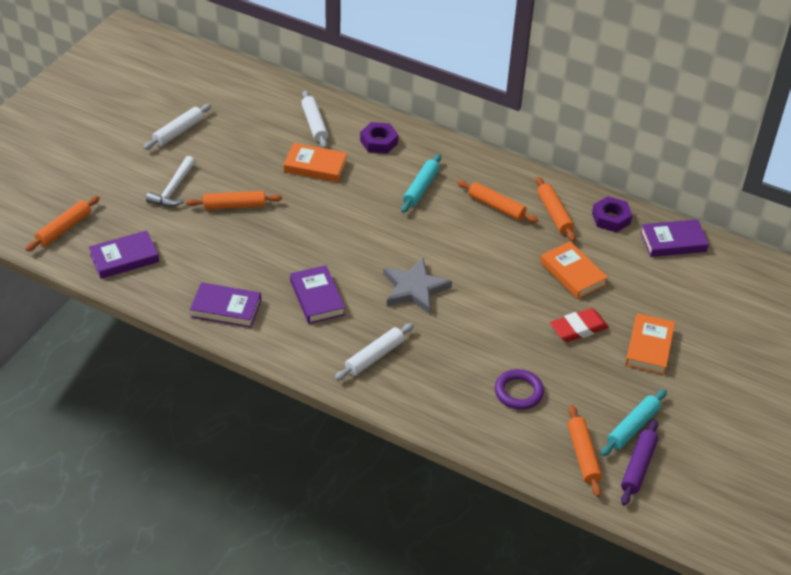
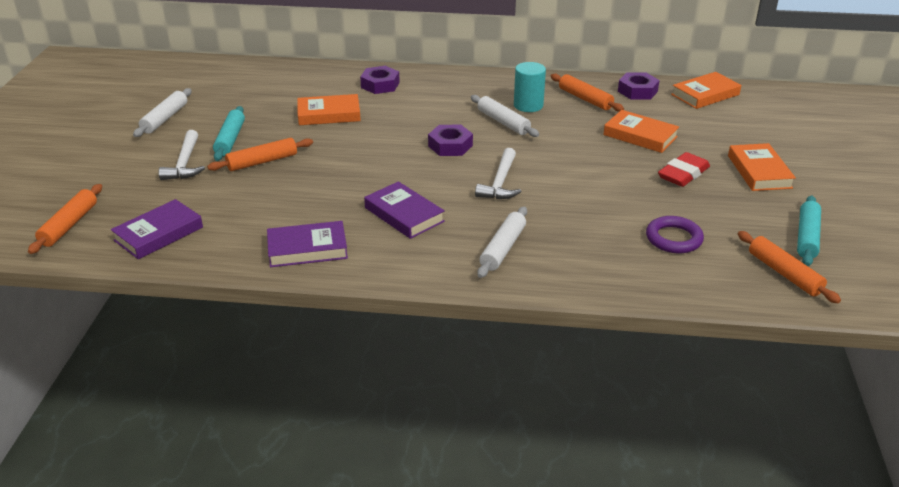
camera: 20 degrees left, 10 degrees down
(314, 124) = (307, 85): white rolling pin -> white rolling pin (503, 122)
(398, 234) = (450, 146): none -> purple nut
(414, 289) = (500, 182): grey star -> white hammer
(421, 188) = (446, 108): turquoise rolling pin -> turquoise rolling pin (230, 139)
(496, 207) = (528, 105): orange rolling pin -> turquoise cylinder
(638, 466) = (844, 268): purple rolling pin -> none
(673, 242) = (705, 94): purple book -> orange book

